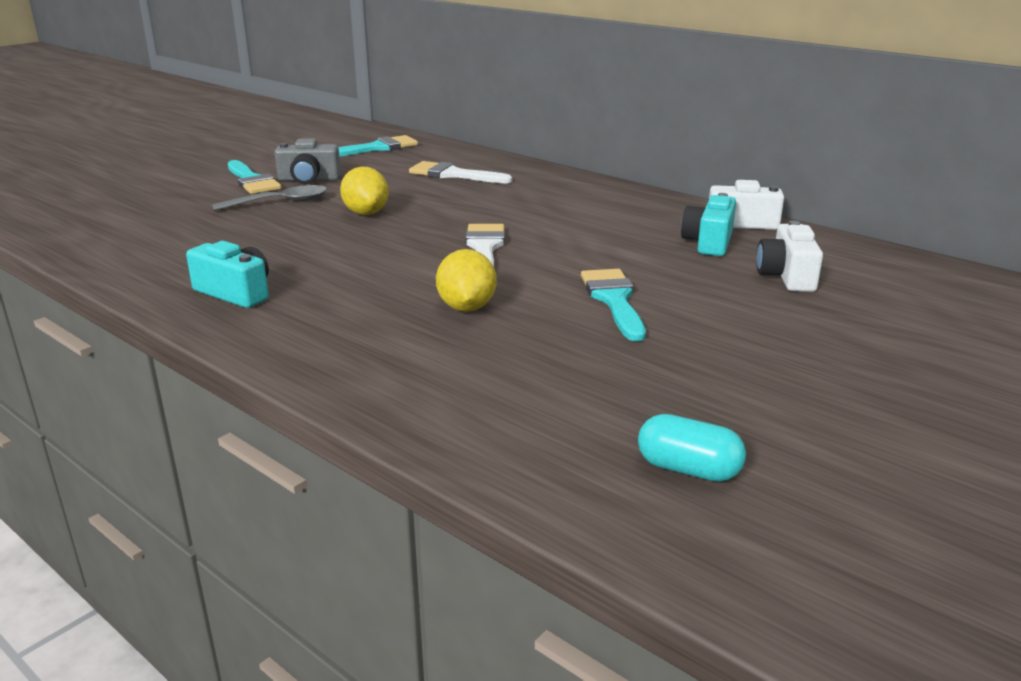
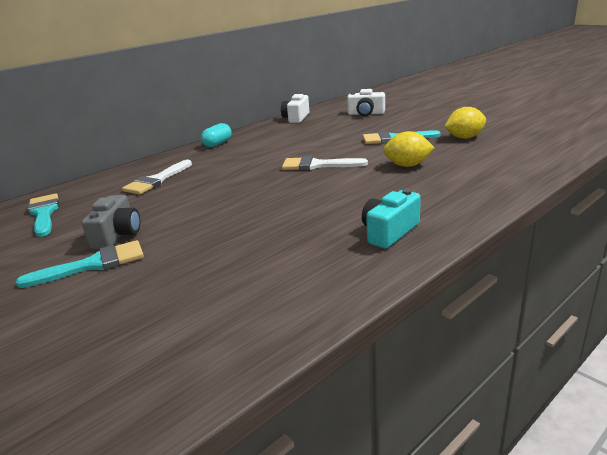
camera: 80 degrees left, 0 degrees up
(280, 203) = (179, 240): grey spoon -> none
(366, 213) = (230, 203): yellow lemon -> yellow lemon (464, 137)
(688, 469) = (545, 129): turquoise capsule -> turquoise capsule (217, 144)
(708, 242) = (321, 123): turquoise camera -> none

